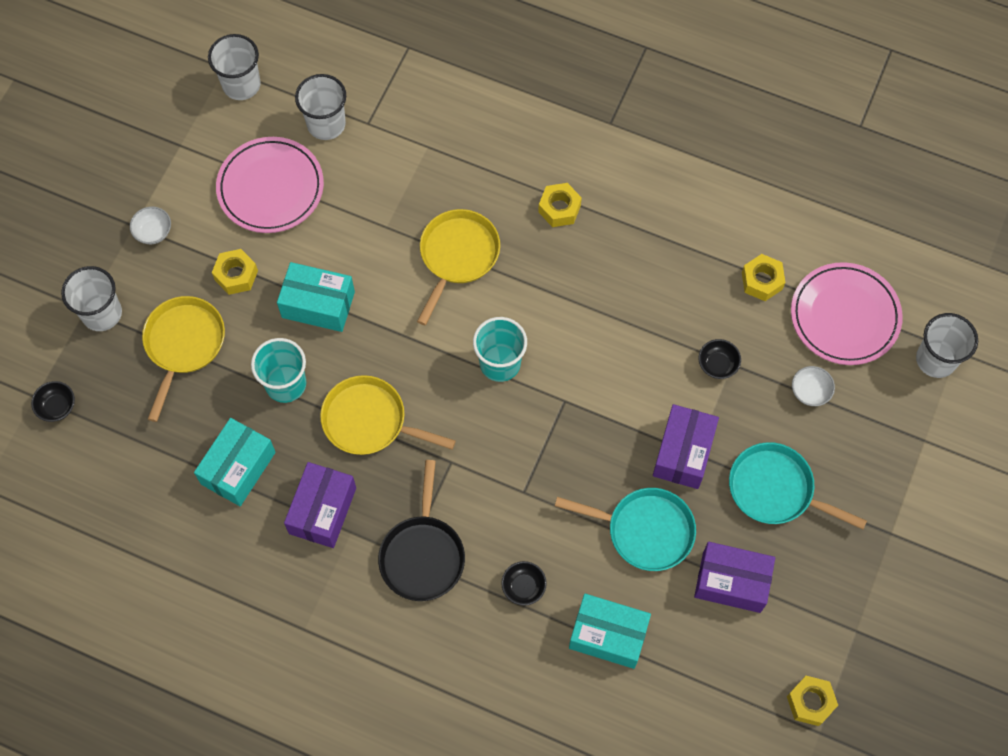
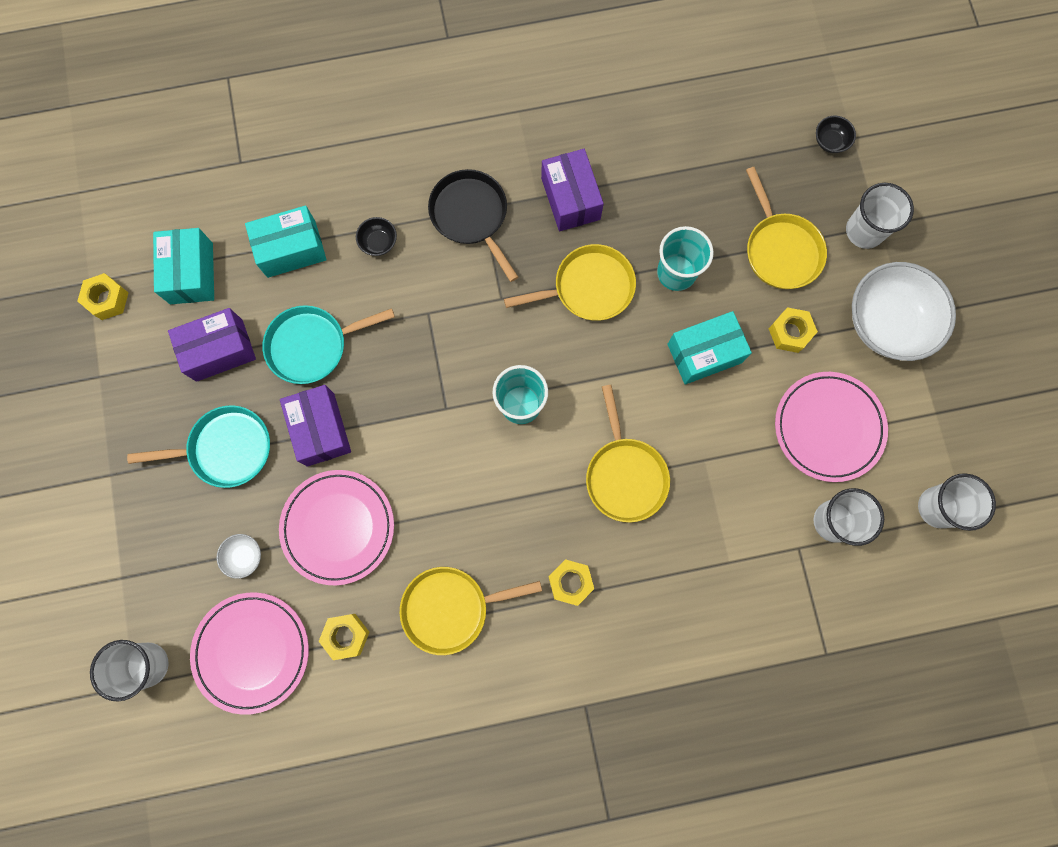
camera: 145 degrees right, 10 degrees up
(153, 232) = (887, 323): white bowl -> white bowl, size x2.41
(238, 468) = (658, 187): turquoise box -> turquoise box (191, 273)
(665, 249) = (451, 608): none -> yellow pan
(717, 364) = (338, 527): black bowl -> pink plate

